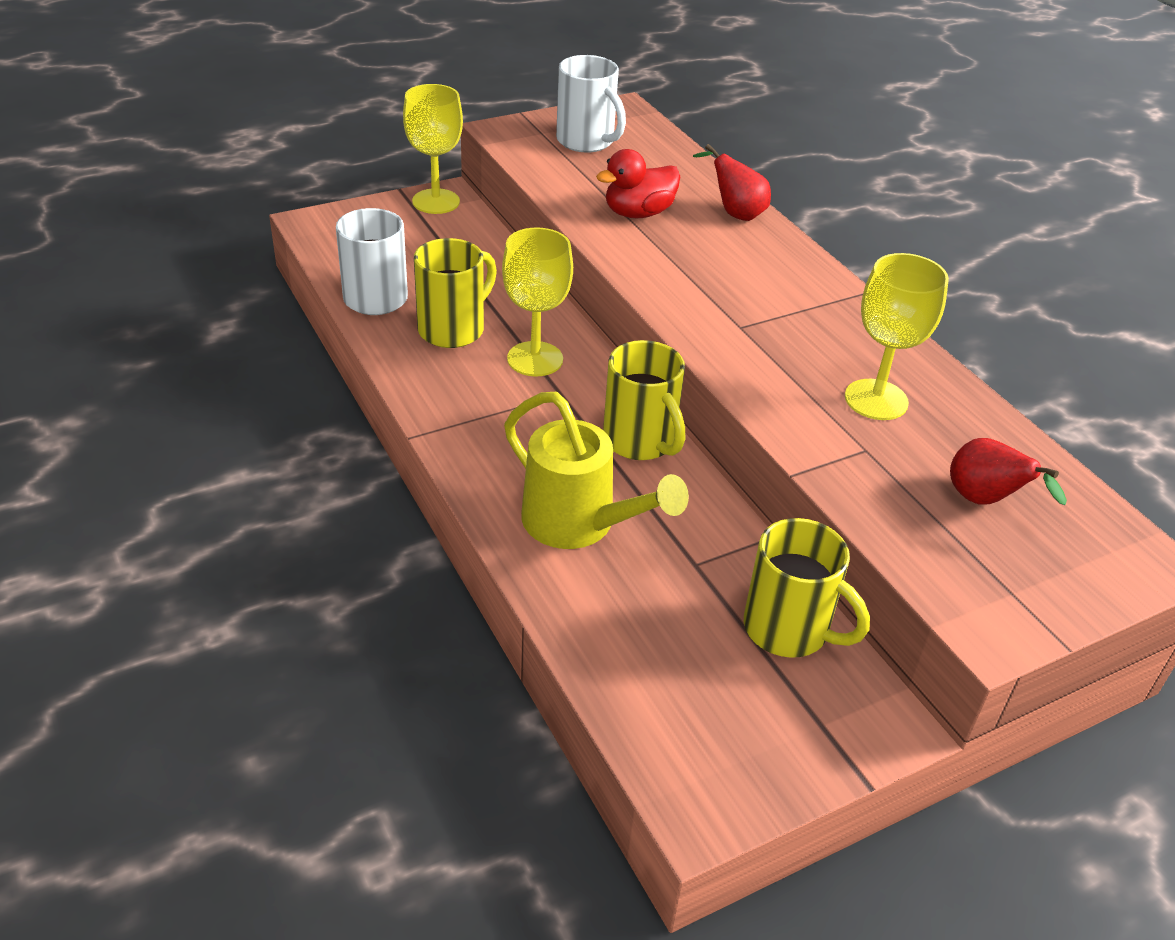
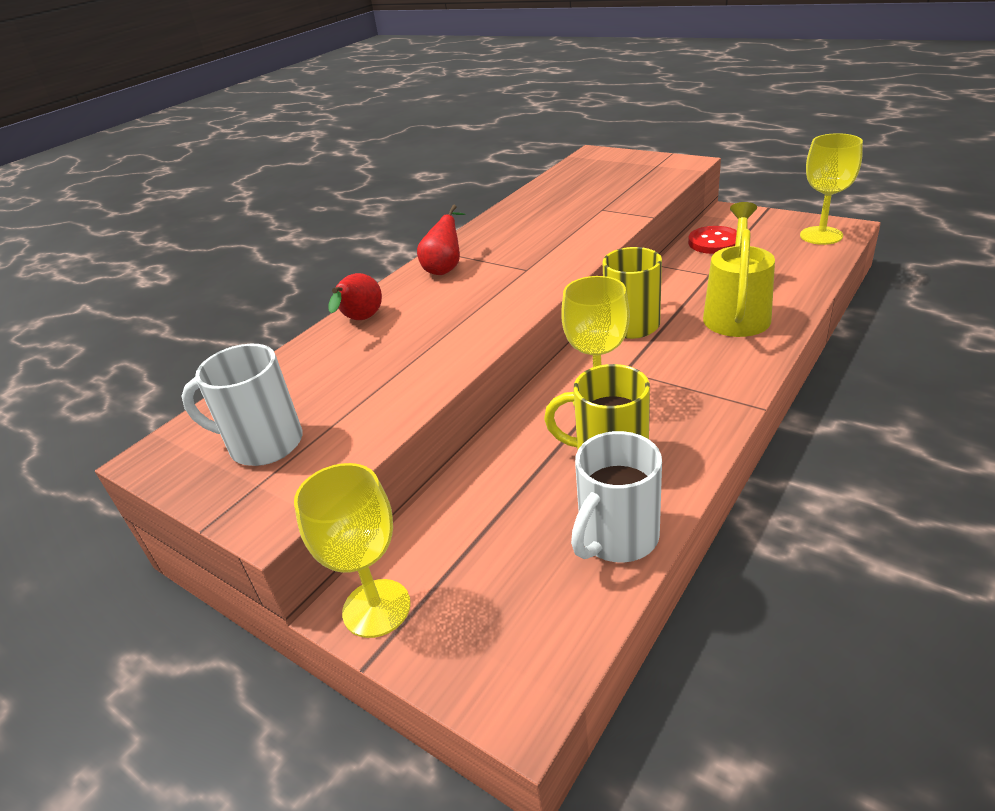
camera: 110 degrees left, 5 degrees down
(586, 141) = (263, 444): white mug -> white mug turned 105 degrees counterclockwise
(638, 213) = (401, 358): red duck -> none
(788, 630) = (714, 242): yellow mug -> red button
(876, 400) = (552, 218): yellow goblet -> yellow goblet (821, 235)
(985, 501) = (602, 181): red pear -> red pear (445, 268)

